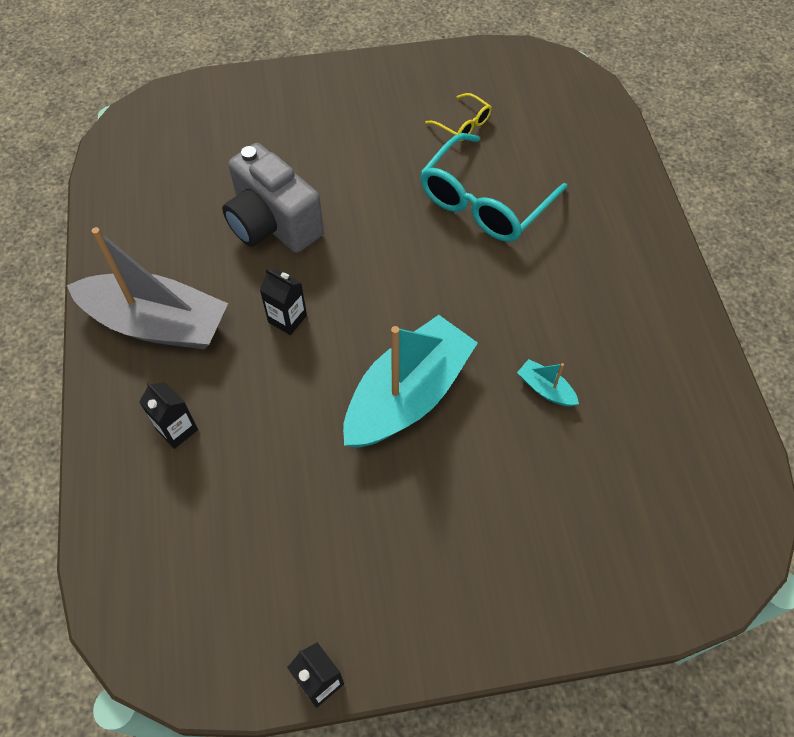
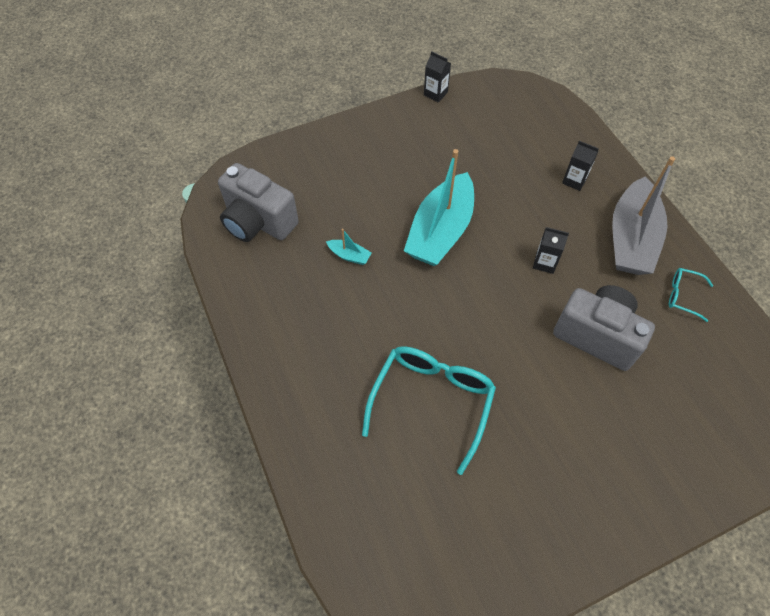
camera: 165 degrees right, 0 degrees up
(145, 242) = (683, 296): none -> turquoise glasses
(157, 324) = (631, 239): grey boat -> grey boat turned 75 degrees counterclockwise
(463, 124) = (478, 492): yellow glasses -> none
(676, 475) = (258, 222): none -> grey camera

